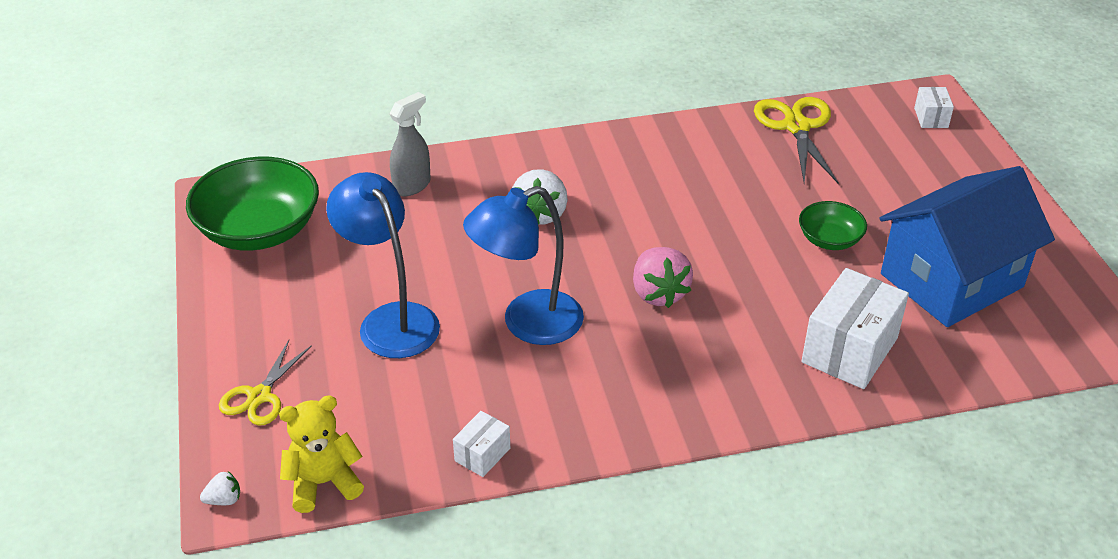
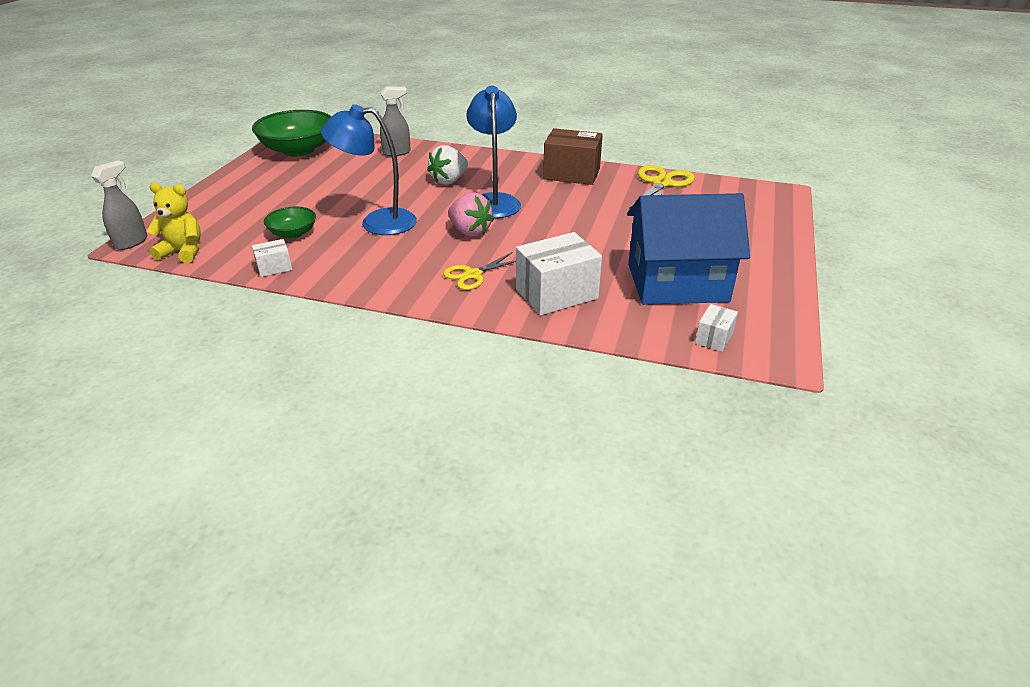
camera: 30 degrees right, 5 degrees down
(224, 500) = (131, 242): white strawberry -> grey spray bottle
(259, 396) = (206, 209): yellow scissors -> yellow scissors (473, 275)
(391, 320) = (309, 200): blue lamp -> blue lamp (494, 201)
(658, 293) = (470, 231): pink strawberry -> pink strawberry turned 60 degrees counterclockwise
(679, 146) = (571, 174): none -> brown box
(829, 239) = (614, 239): green bowl -> green bowl (293, 233)
(931, 118) = (766, 202): white box -> white box (714, 338)

